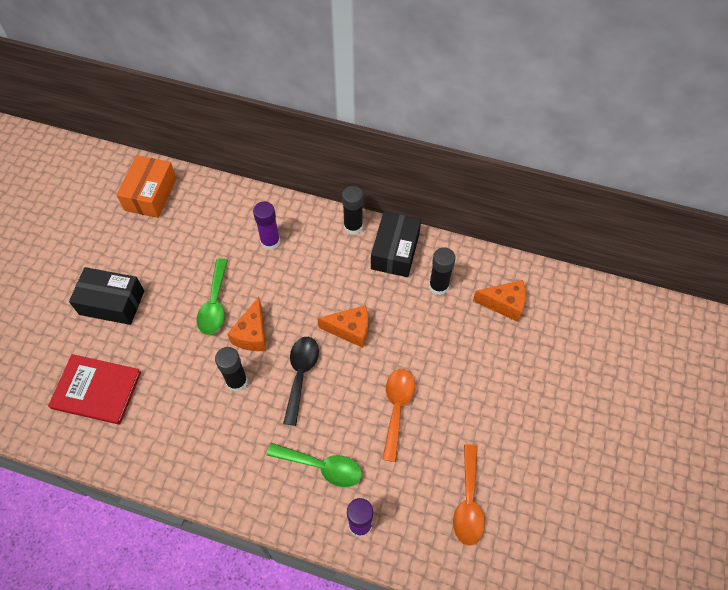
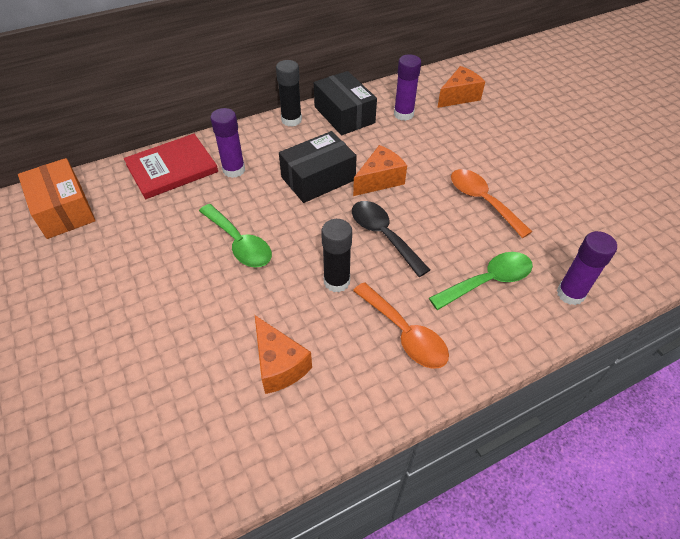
camera: 45 degrees left, 10 degrees down
(96, 390) = (201, 403): red book -> red book (172, 168)
(112, 302) = (124, 317): black box -> black box (318, 178)
(252, 334) = (304, 239): orange cheese -> orange cheese (279, 365)
(438, 286) = (403, 114): black glue stick -> purple glue stick
(468, 503) = (608, 217): orange spoon -> orange spoon (405, 334)

